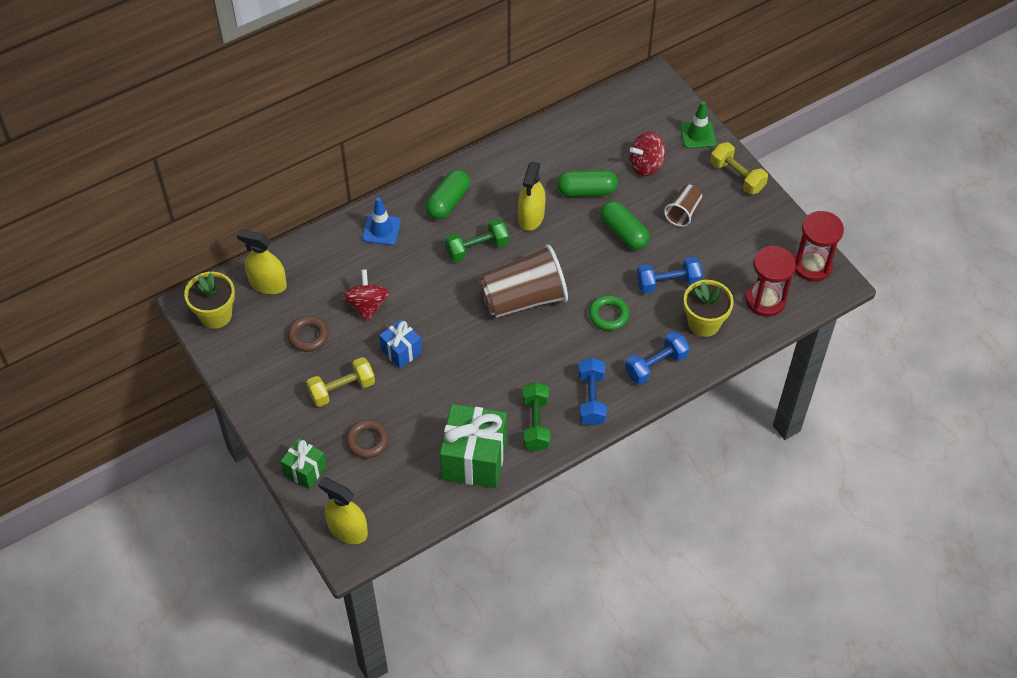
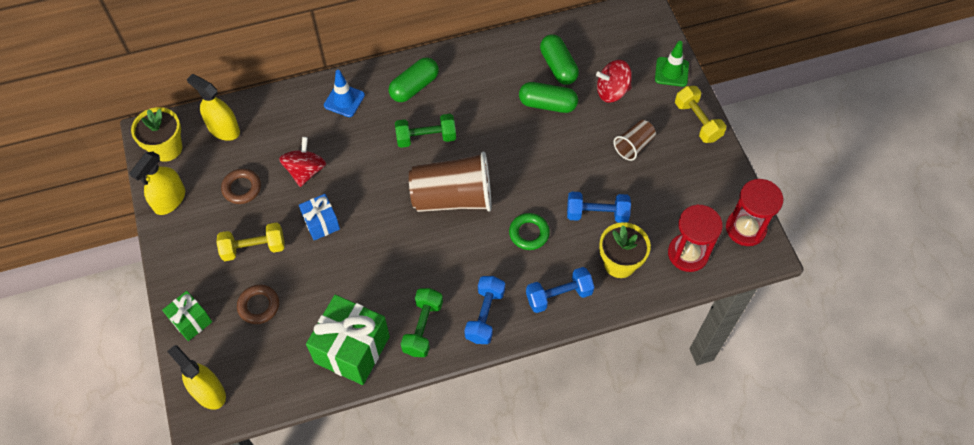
camera: 15 degrees right, 5 degrees up
(531, 216) = (487, 118): yellow spray bottle -> yellow spray bottle (170, 200)
(623, 233) = (569, 153): green capsule -> green capsule (558, 66)

